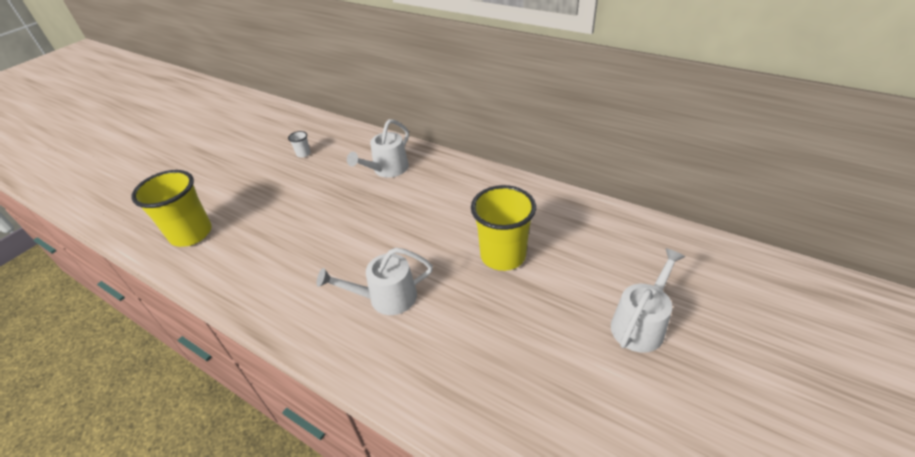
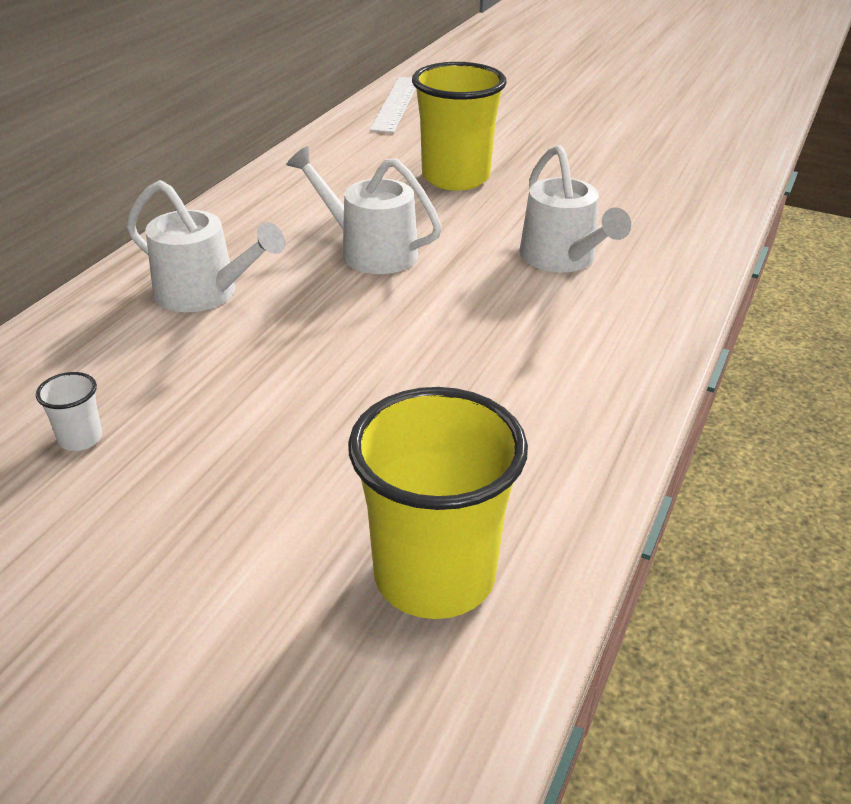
camera: 100 degrees left, 5 degrees down
(633, 229) = (396, 104): none -> white ruler
(640, 324) = (548, 111): white watering can -> white watering can (370, 251)

